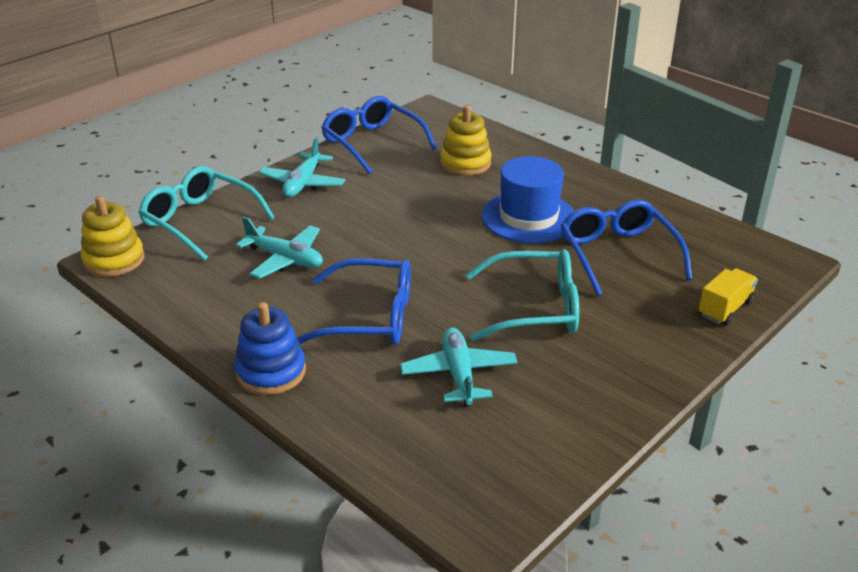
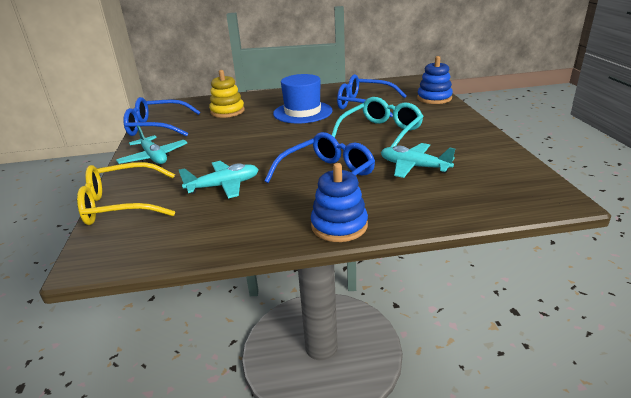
camera: 50 degrees left, 5 degrees down
(114, 260) = (97, 257): yellow stacking toy -> none
(199, 221) = (120, 205): turquoise glasses -> yellow glasses
(725, 309) = (434, 98): yellow truck -> blue stacking toy

